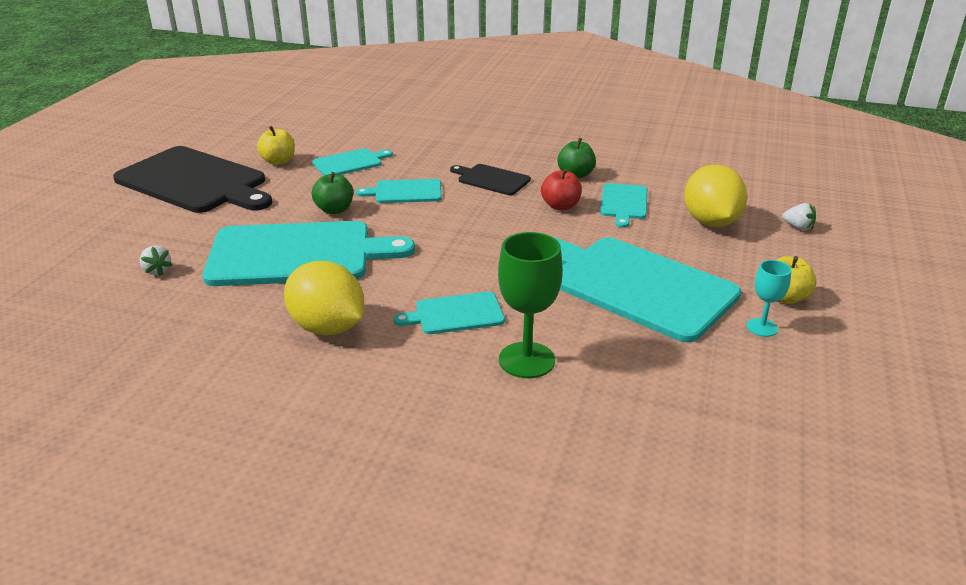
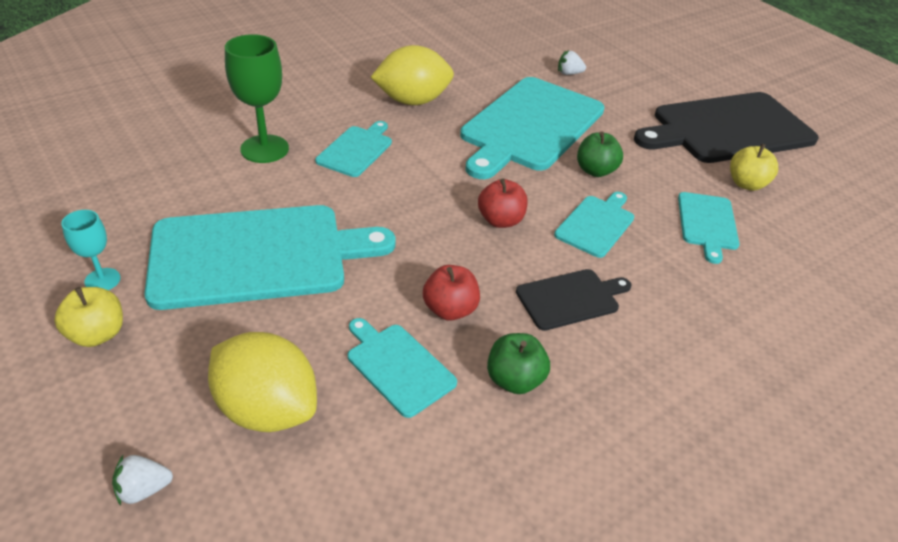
camera: 125 degrees right, 10 degrees up
(452, 221) = (500, 220): none -> red apple

